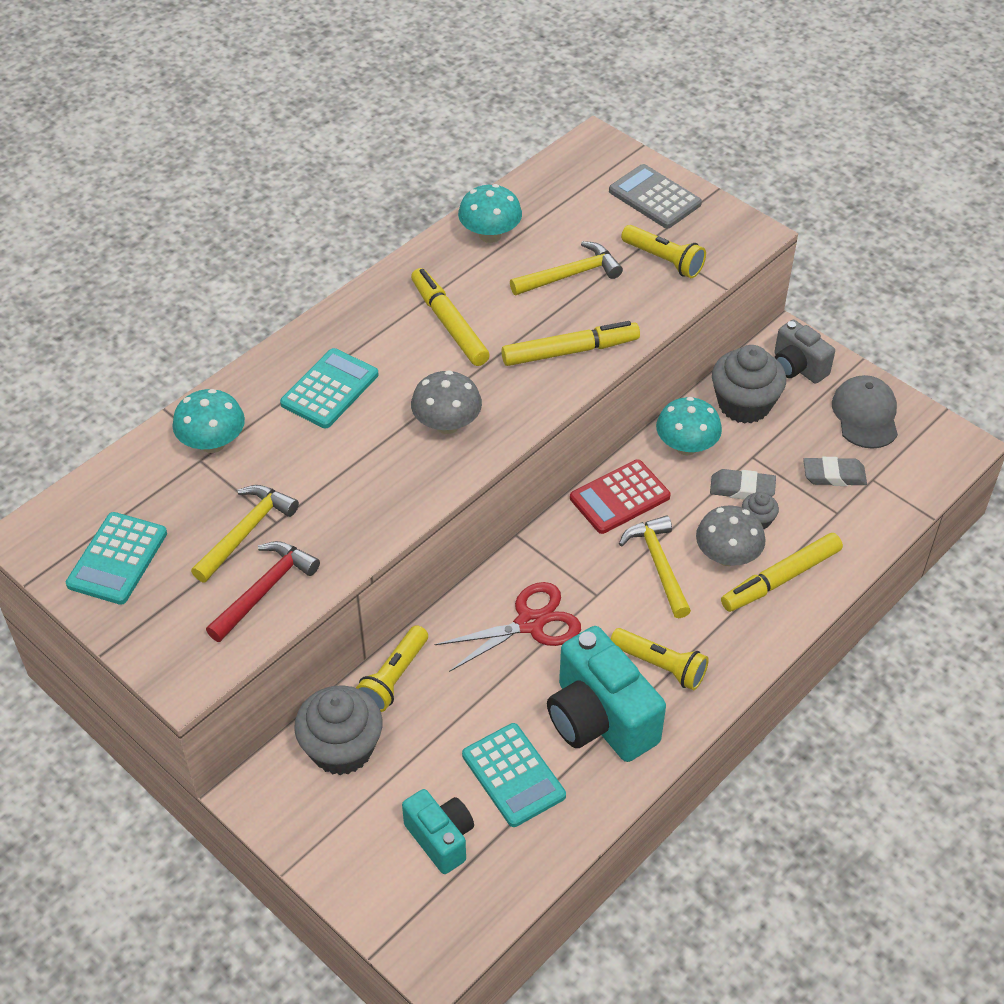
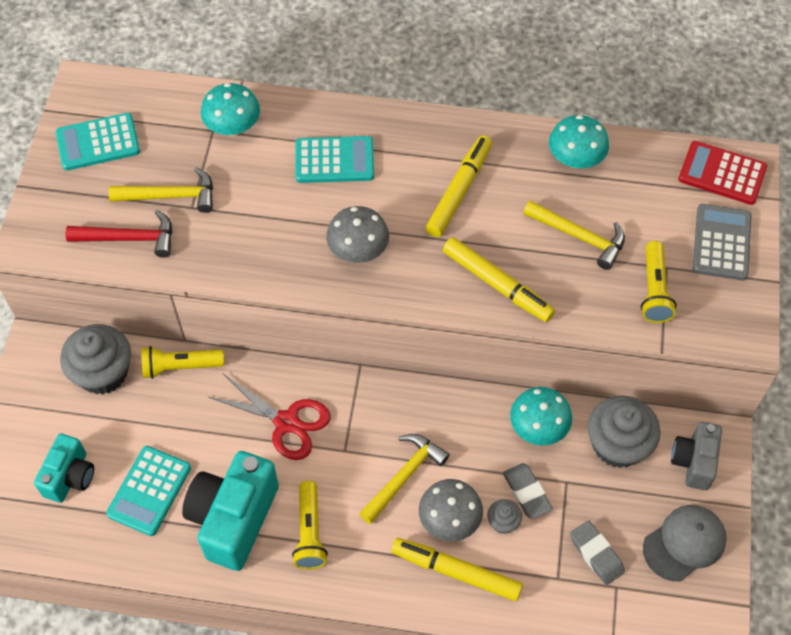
camera: 55 degrees right, 10 degrees up
(619, 497) = (449, 411): red calculator -> red calculator (722, 173)

